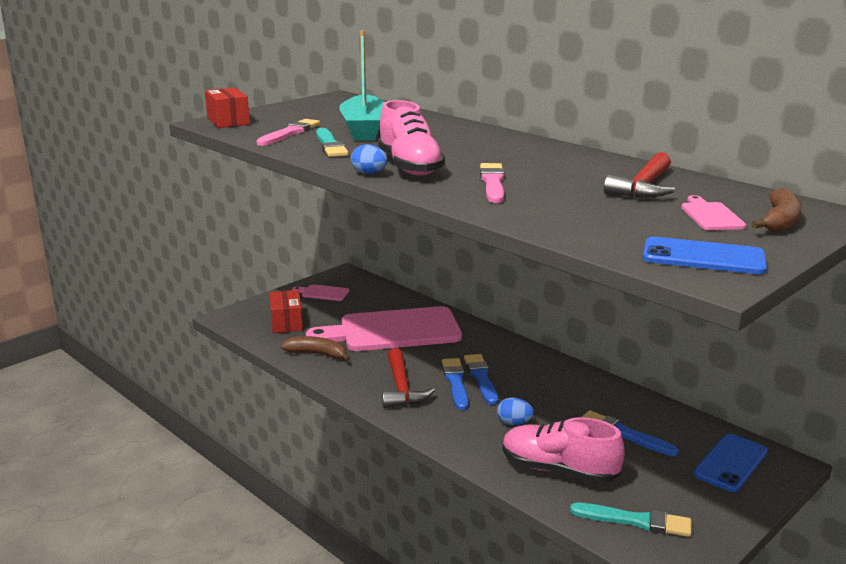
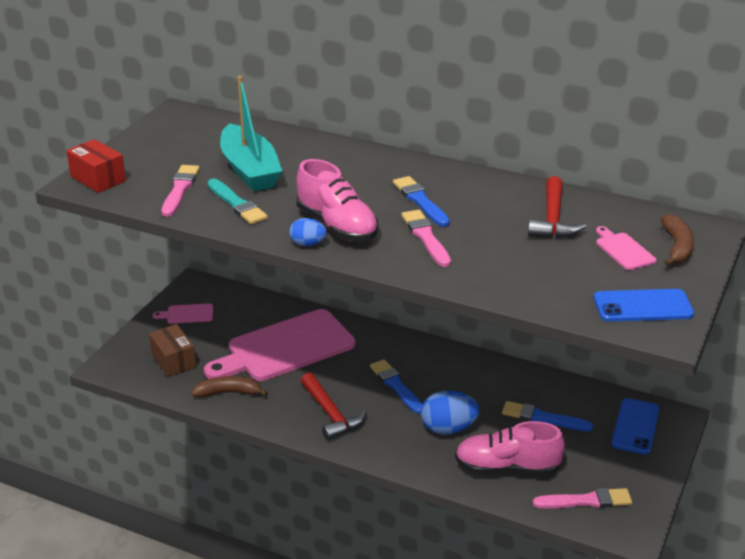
camera: 20 degrees left, 10 degrees up
(286, 323) = (173, 361): red box -> brown box
(455, 382) = (376, 396): blue brush -> blue brush (420, 201)
(514, 423) = (448, 429): blue egg -> blue egg, size x1.74
(635, 521) = (586, 501): turquoise brush -> pink brush

